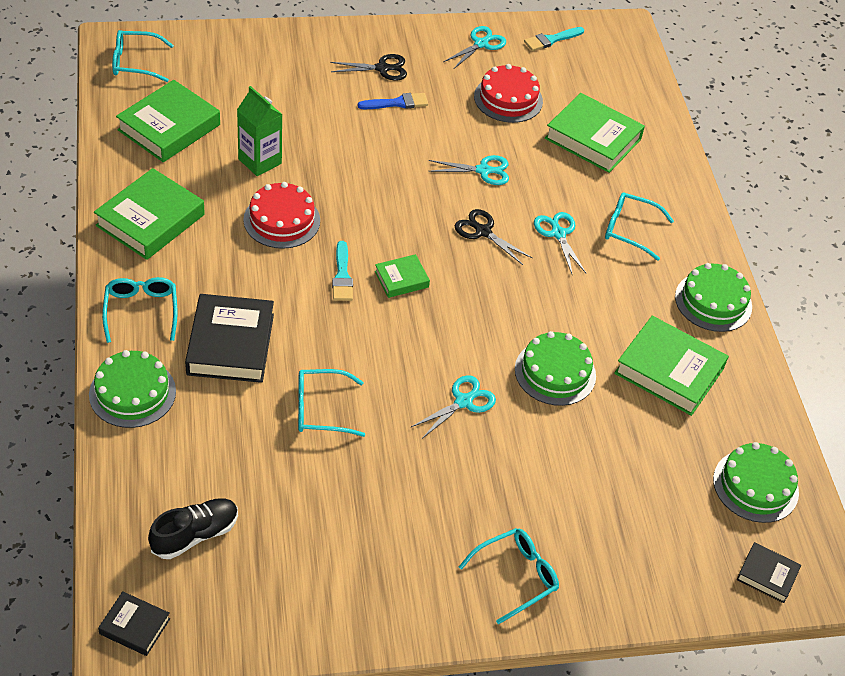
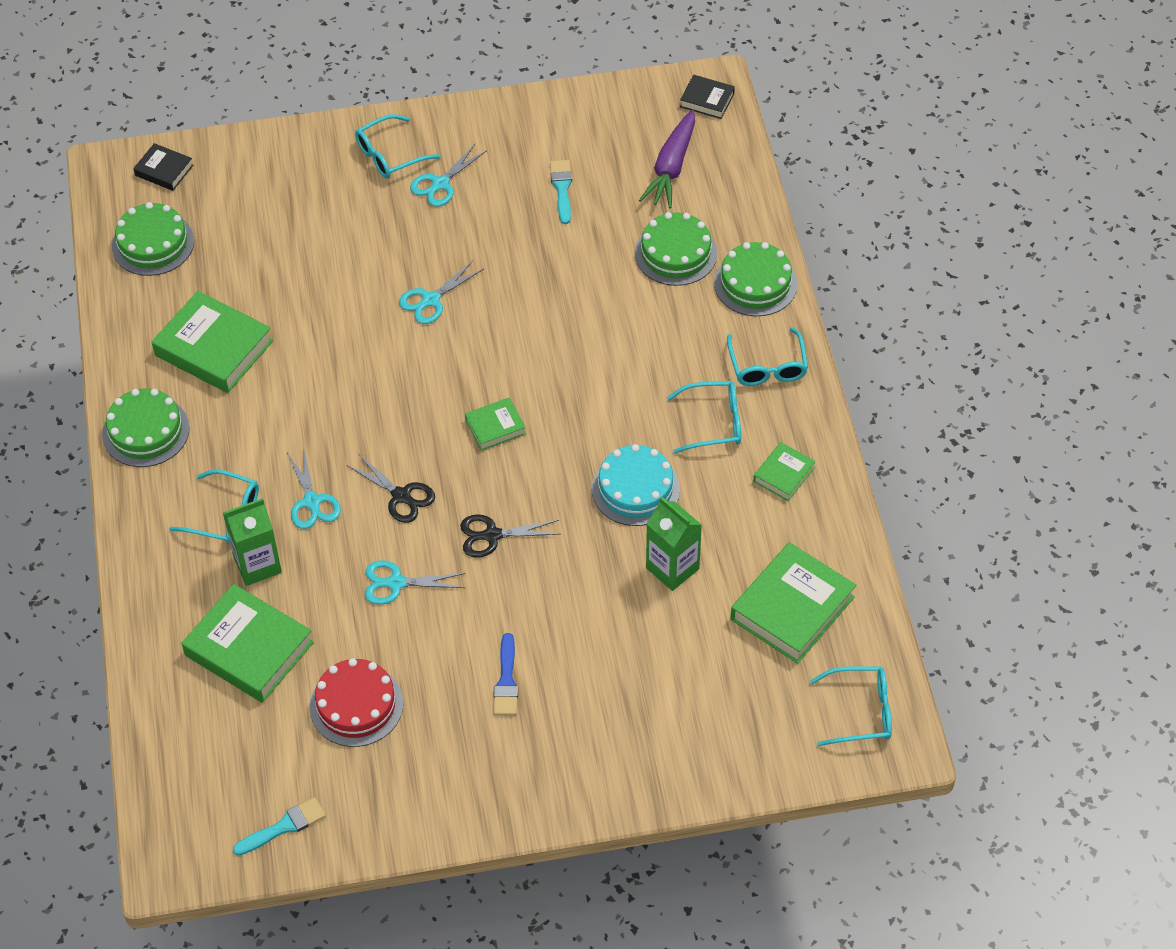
camera: 175 degrees left, 5 degrees up
(150, 220) = (784, 474): green book -> green book, size x0.52
(195, 535) = (671, 168): black shoe -> purple carrot
(230, 344) = (669, 339): black book -> none
(282, 220) = (635, 489): red cake -> turquoise cake
(320, 409) = (572, 282): turquoise glasses -> turquoise glasses (714, 423)
(342, 276) = (561, 425): turquoise brush -> turquoise brush (562, 188)
(382, 68) = (528, 741): black scissors -> black scissors (492, 535)
(397, 103) = (506, 681): blue brush -> blue brush turned 75 degrees counterclockwise
(481, 44) = (388, 805): turquoise scissors -> turquoise scissors (440, 184)
(555, 372) = (334, 337): green cake -> green cake (675, 253)
(596, 192) = (257, 565): none -> green carton

